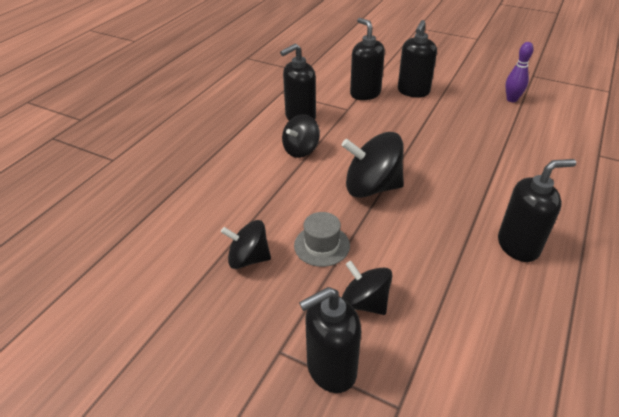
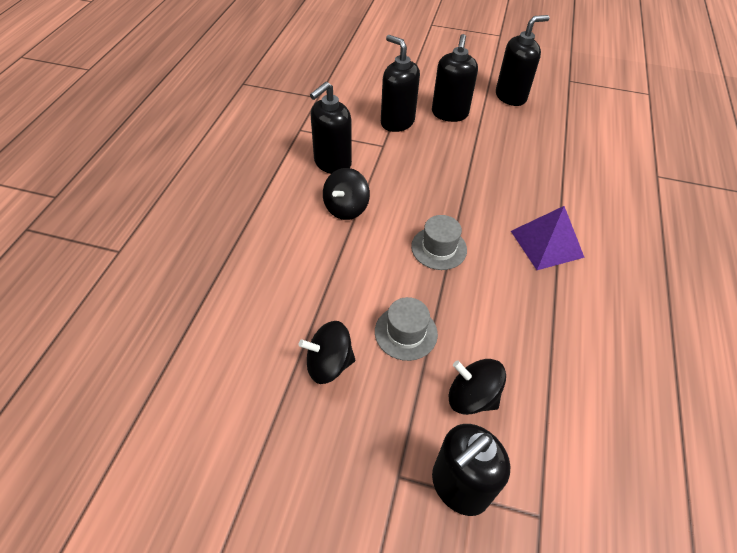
camera: 15 degrees left, 10 degrees up
(371, 187) = (439, 248): black spinning top -> grey hat
(472, 195) = (546, 243): none -> purple pyramid
(511, 99) = (555, 114): purple bowling pin -> none
(518, 246) = (607, 300): black soap dispenser -> black soap dispenser (511, 97)

